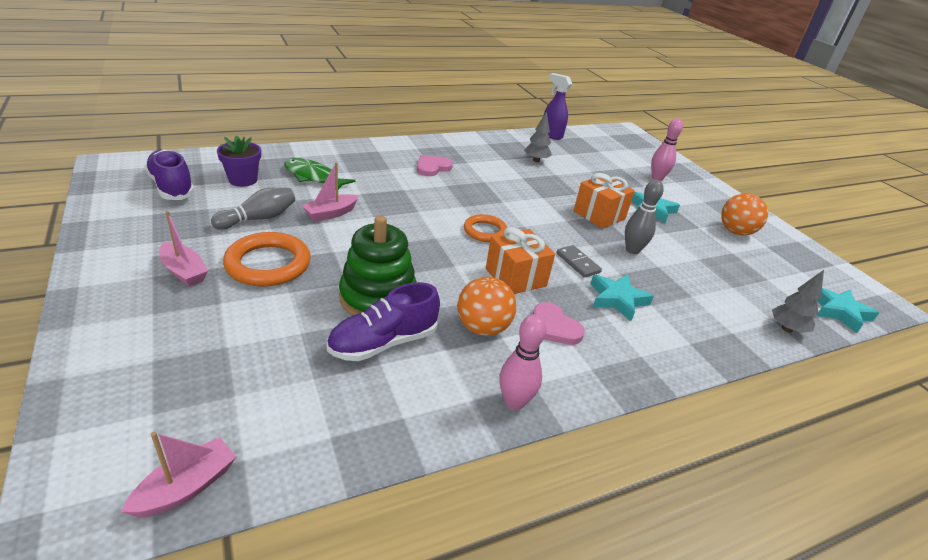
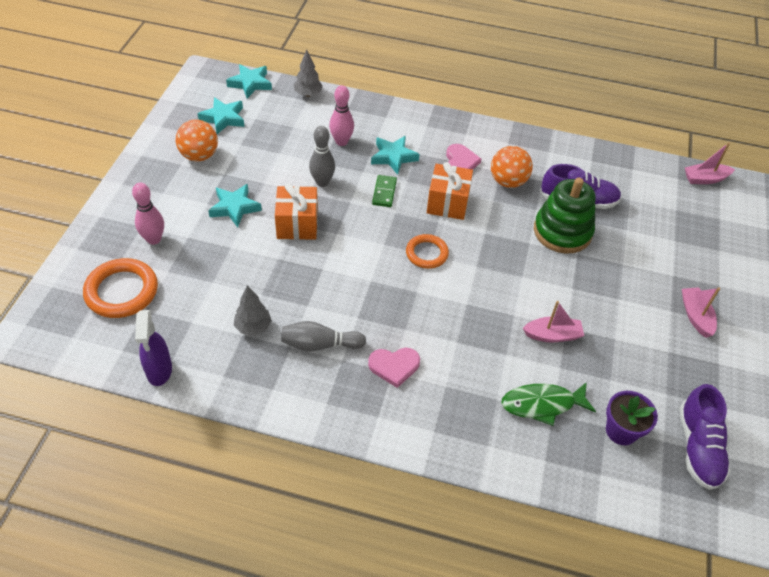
camera: 140 degrees left, 15 degrees up
(258, 219) = (622, 356): grey bowling pin -> grey bowling pin (320, 344)
(268, 264) = (630, 296): orange ring -> orange ring (122, 291)
(313, 177) = (542, 404): green fish -> green fish turned 105 degrees clockwise
(514, 402) = (527, 140): pink bowling pin -> pink bowling pin (341, 142)
(578, 263) = (384, 192): grey domino -> green domino
(783, 267) = (223, 118): none -> turquoise star

